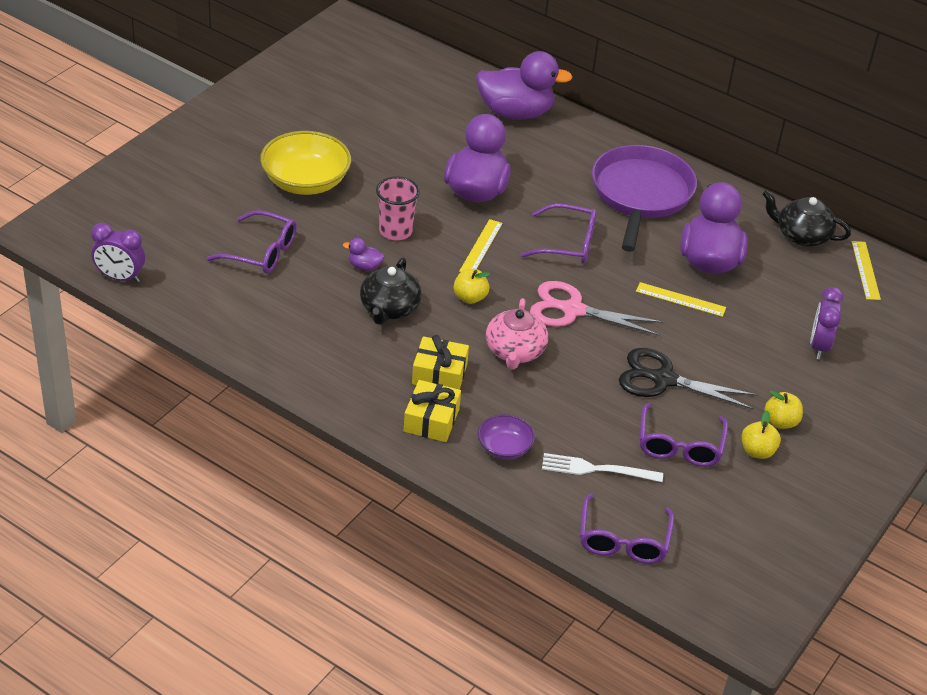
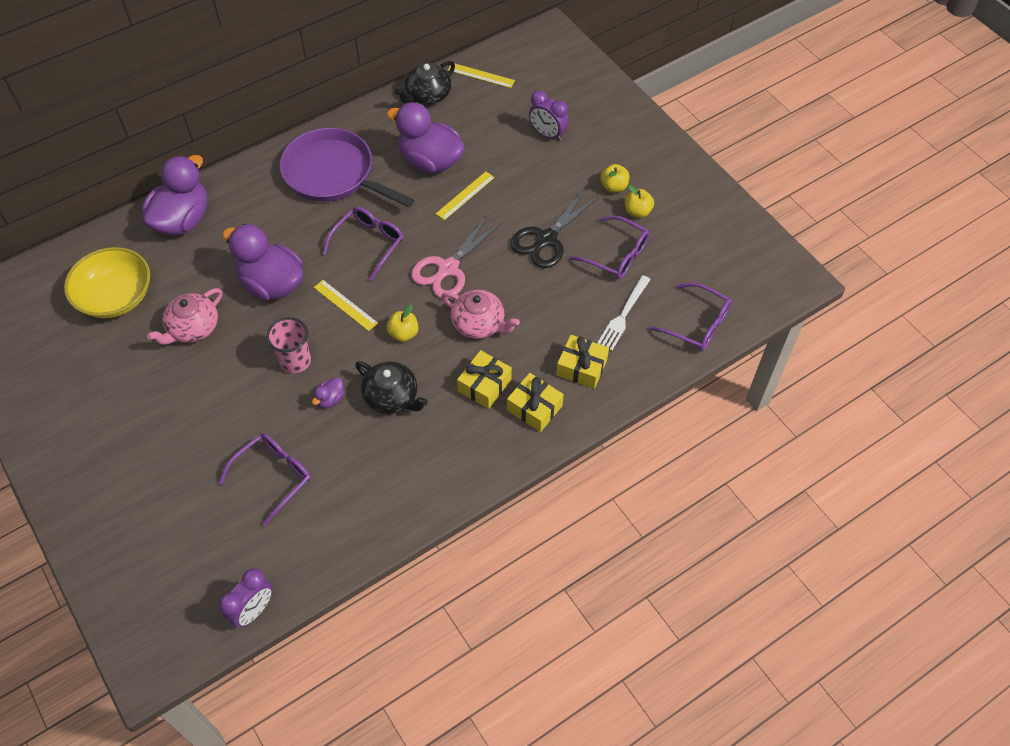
camera: 65 degrees left, 15 degrees up
(305, 182) = (192, 412): yellow bowl -> yellow bowl (116, 297)
(396, 155) = (193, 328): none -> pink teapot
(504, 448) = (581, 367): purple bowl -> yellow gift

